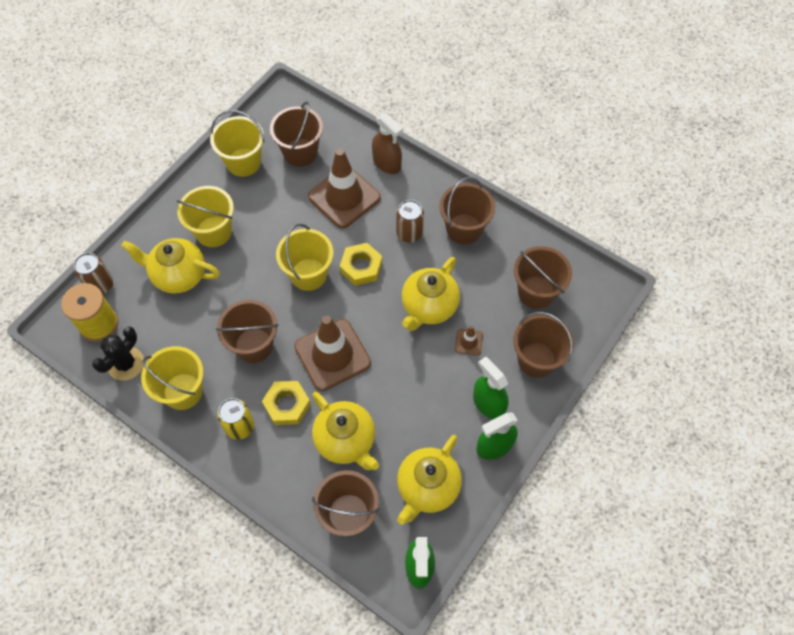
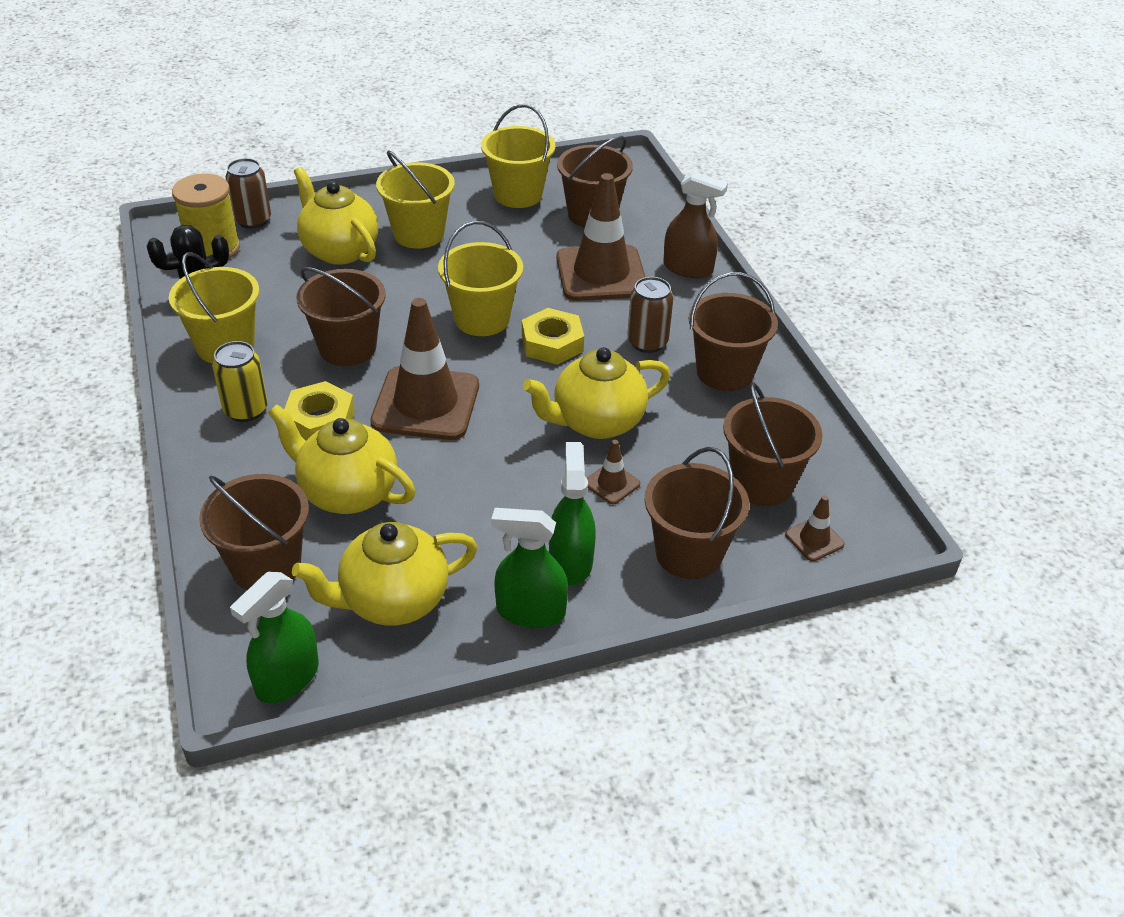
camera: 35 degrees right, 20 degrees down
(346, 441) = (347, 492): yellow teapot -> yellow teapot turned 120 degrees clockwise
(387, 163) = (688, 268): brown spray bottle -> brown spray bottle turned 60 degrees counterclockwise
(584, 311) = (814, 539): none -> brown traffic cone

